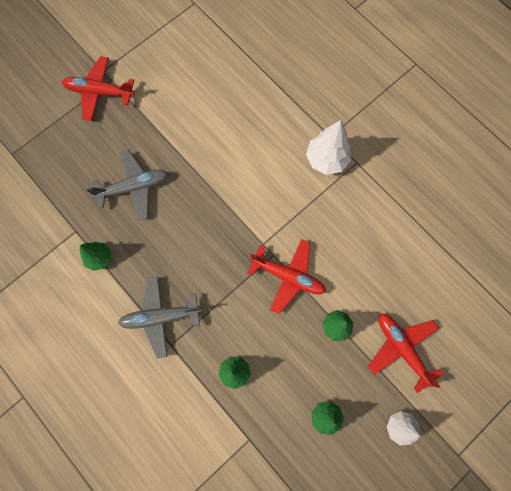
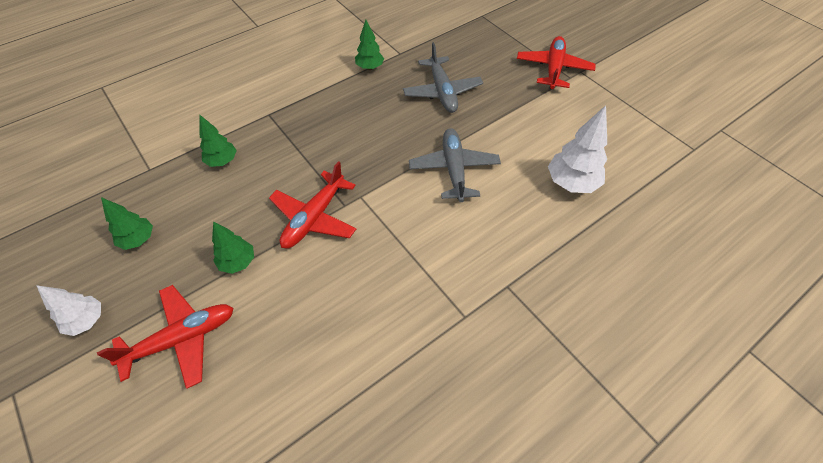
camera: 95 degrees right, 20 degrees down
(160, 317) = (299, 107): grey plane -> grey plane (454, 169)
(326, 159) = (470, 277): white tree -> white tree (571, 183)

